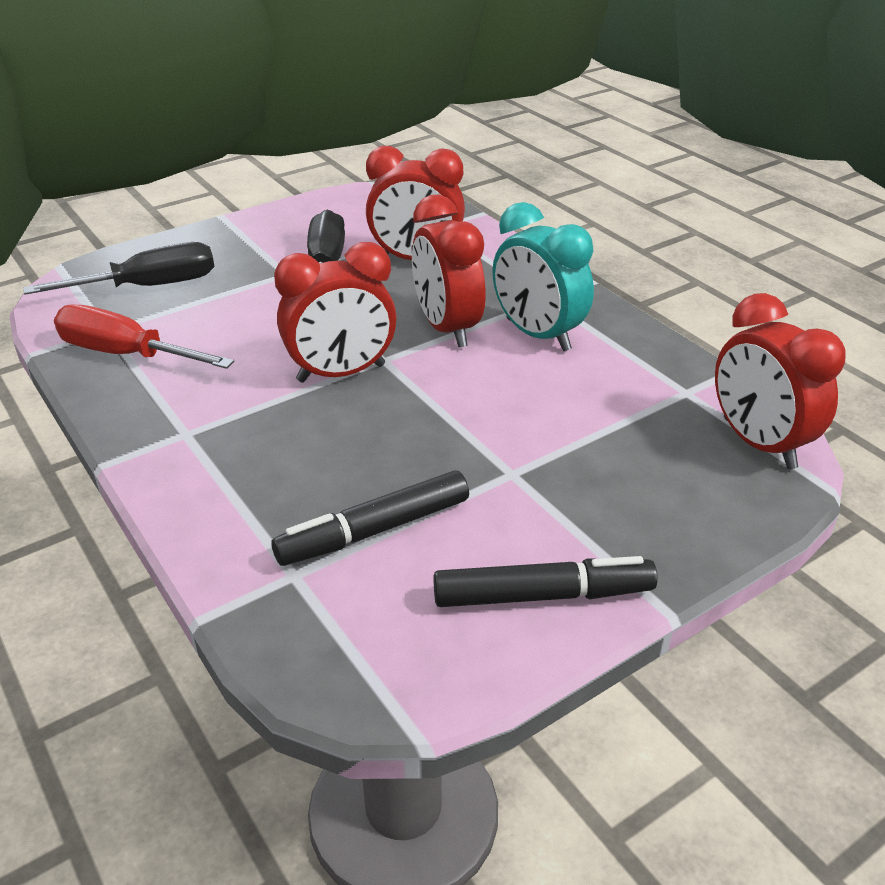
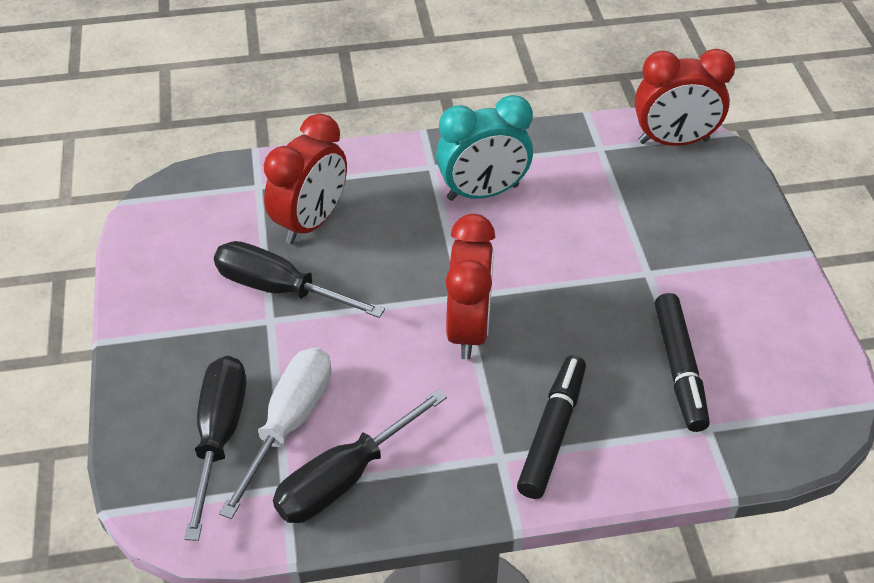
camera: 65 degrees left, 10 degrees up
(127, 354) = (345, 477): red screwdriver -> black screwdriver
(175, 312) = (289, 424): none -> white screwdriver
(447, 328) = (440, 241): red clock -> none
(543, 595) = (776, 303): black marker -> black marker (552, 432)

